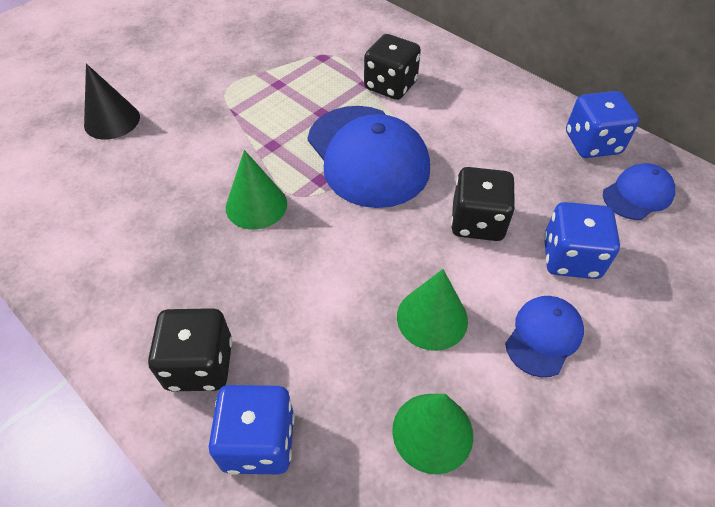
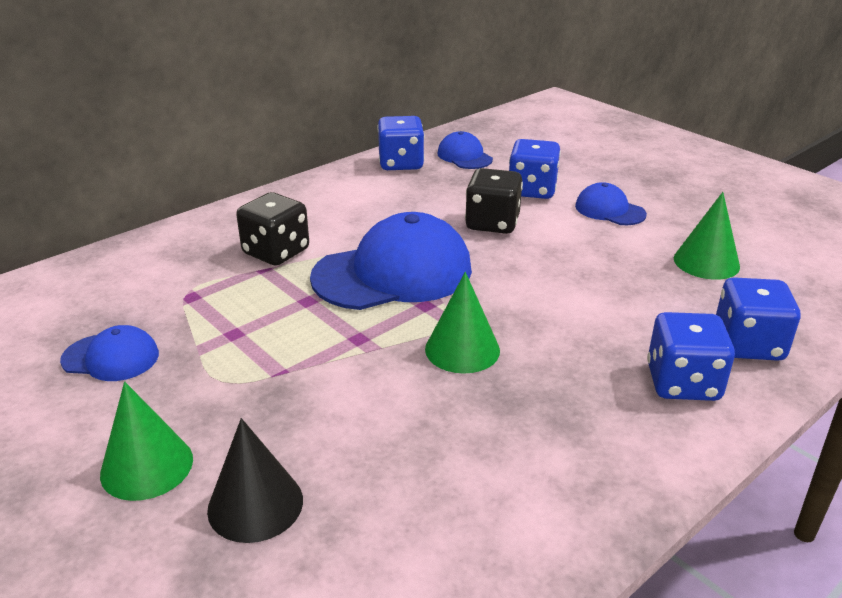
camera: 85 degrees left, 20 degrees down
(200, 364) = (682, 383): black dice -> blue dice
(252, 40) = (111, 357): none -> blue cap
(432, 318) = (601, 253): green cone -> green cone (147, 466)

